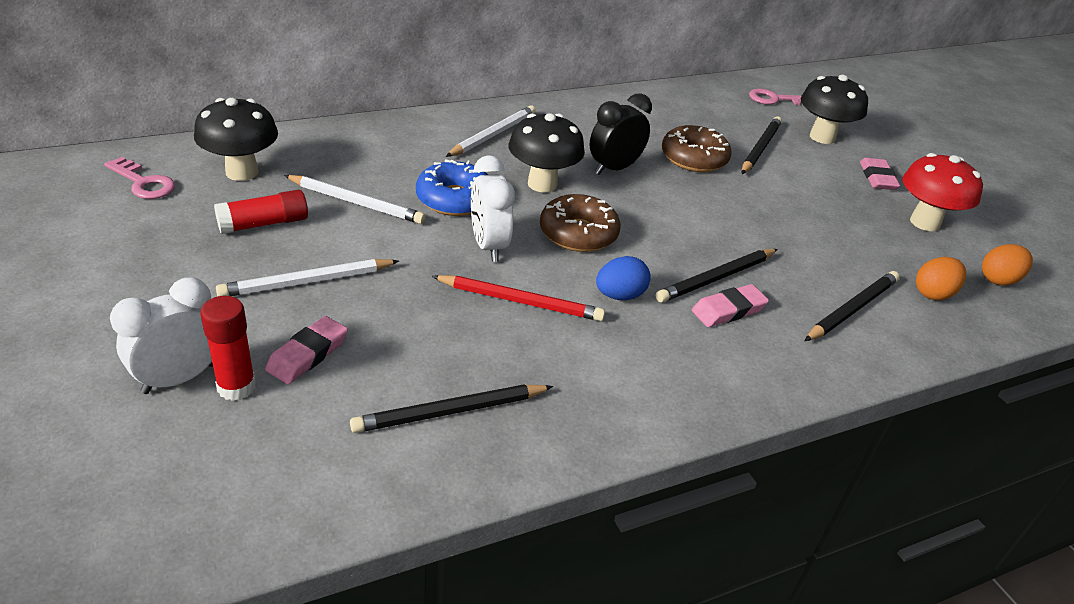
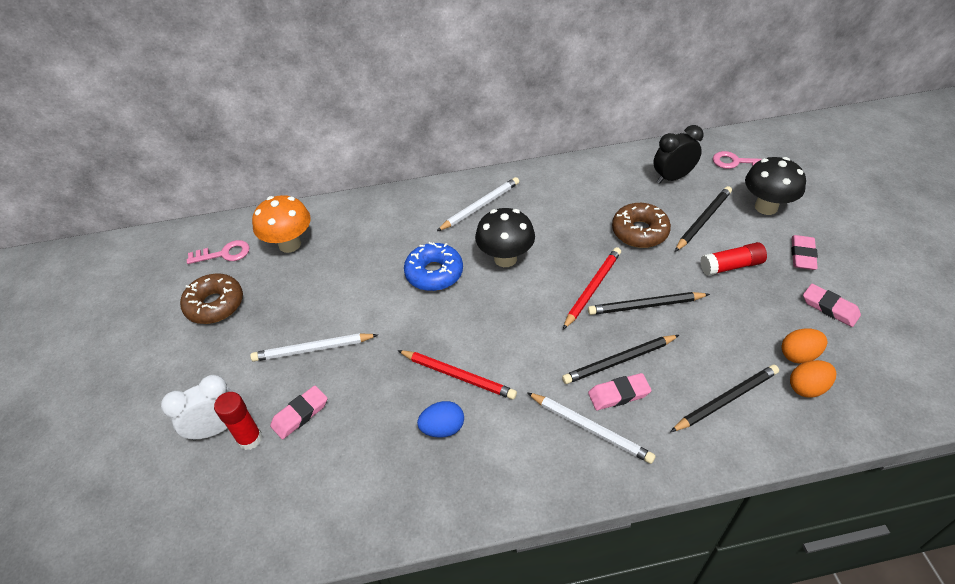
camera: 20 degrees right, 10 degrees up
(143, 183) = (224, 254): pink key -> pink key turned 60 degrees counterclockwise
(242, 172) = (289, 244): black mushroom -> orange mushroom
(264, 224) = (295, 294): red glue stick -> red glue stick (731, 266)
(356, 202) = (362, 275): white pencil -> white pencil (590, 429)
(450, 411) = (383, 473): black pencil -> black pencil (645, 305)
(489, 246) = (448, 321): white clock -> none
(578, 233) = (520, 310): brown donut -> brown donut (215, 304)
(614, 169) = (568, 243): black clock -> black clock (672, 177)
(619, 295) = (535, 374): blue egg -> blue egg (442, 428)
(659, 211) = (592, 288): none -> red pencil
(925, 222) = (829, 308): red mushroom -> pink eraser
(998, 280) = (877, 375): orange egg -> orange egg (798, 355)

